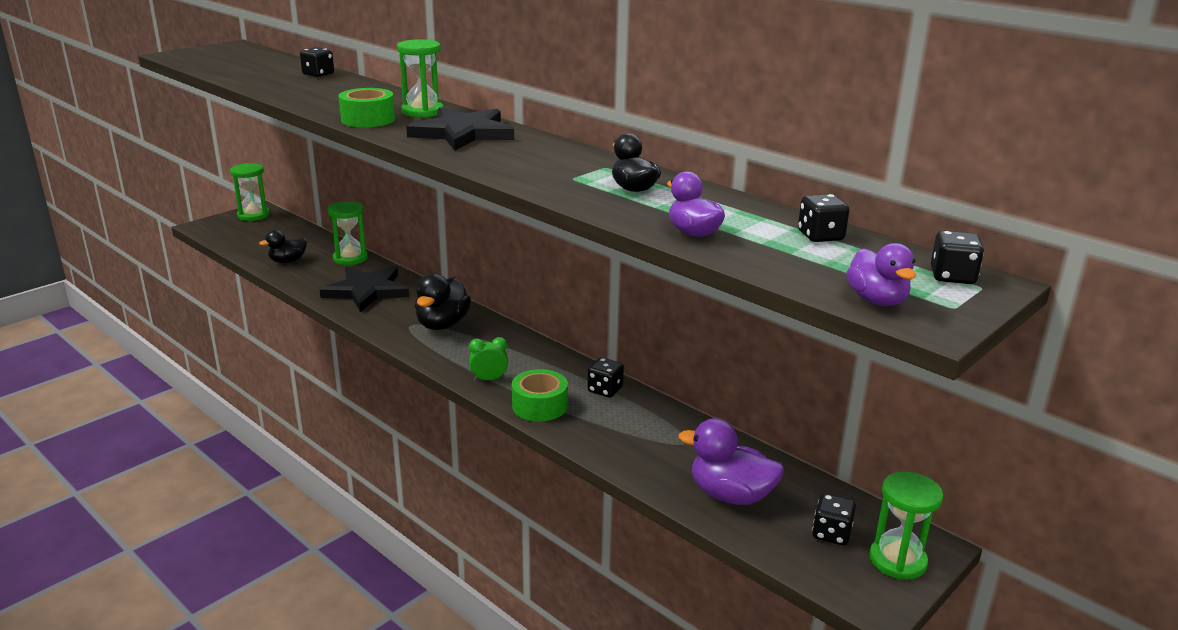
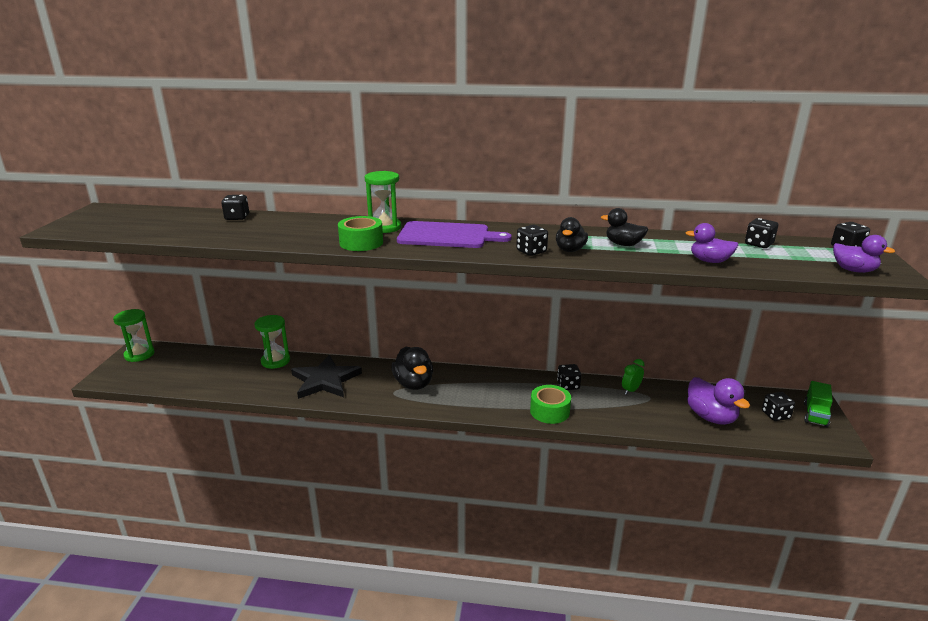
camera: 35 degrees left, 0 degrees up
(287, 261) = (227, 380): black duck -> black duck (570, 250)
(463, 133) = (447, 236): black star -> purple cutting board
(489, 379) = (497, 407): green clock -> green clock (631, 390)
(509, 168) = (531, 251): none -> black dice
(730, 495) = (711, 417): purple duck -> purple duck turned 105 degrees counterclockwise
(897, 560) = (815, 415): green hourglass -> green truck

